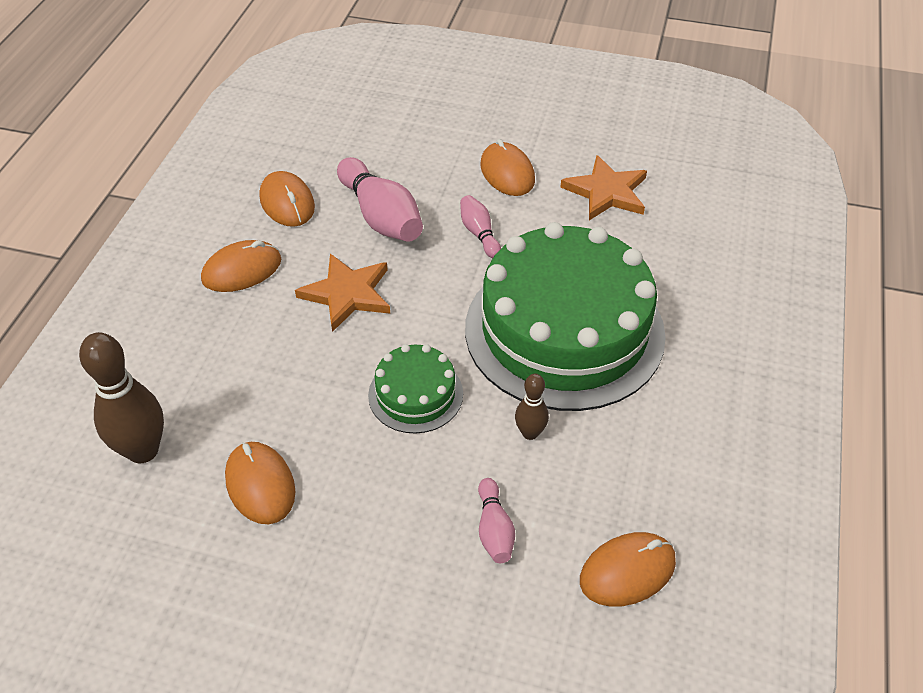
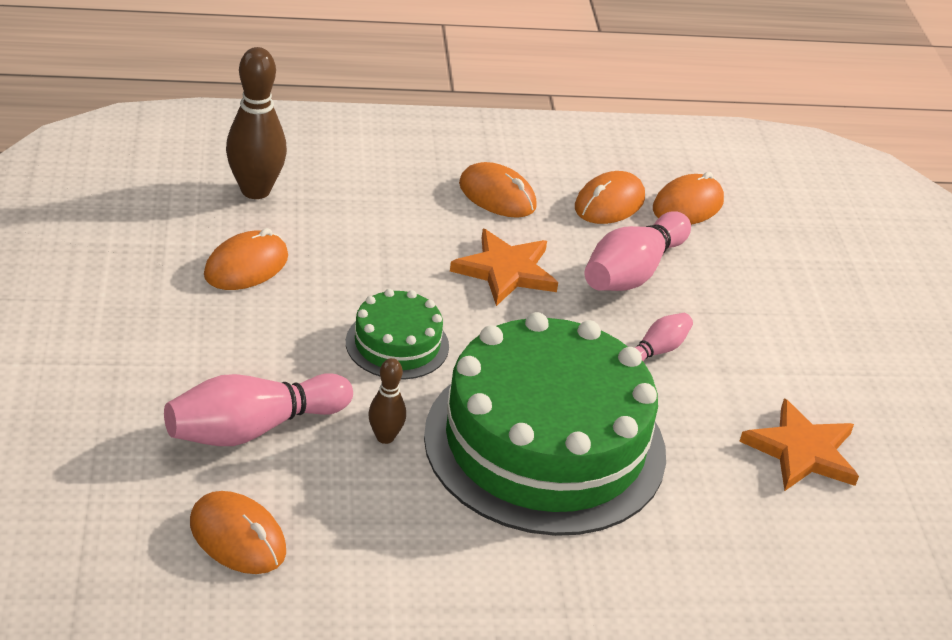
camera: 65 degrees right, 10 degrees down
(494, 529) = (253, 429): pink bowling pin -> pink bowling pin, size x1.87
(507, 173) = (773, 358): orange mouse -> orange mouse (687, 205)

